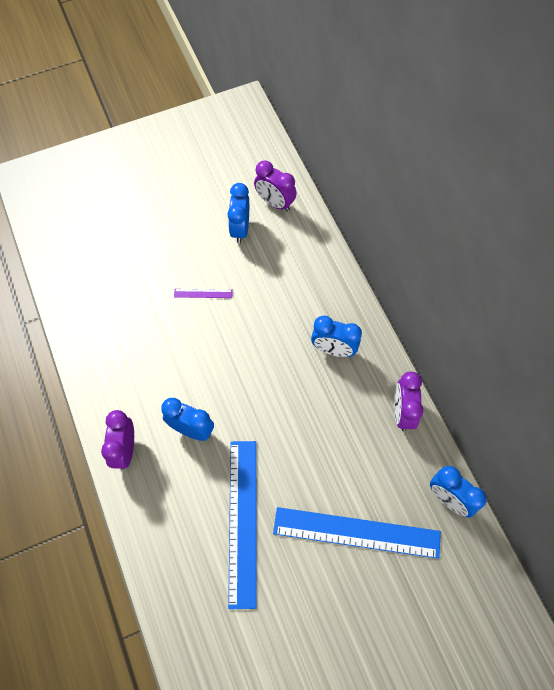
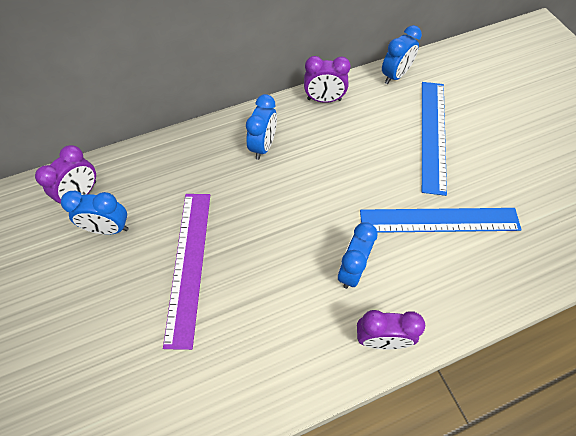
camera: 90 degrees left, 5 degrees down
(203, 293) = (188, 265): purple ruler -> purple ruler, size x2.46

